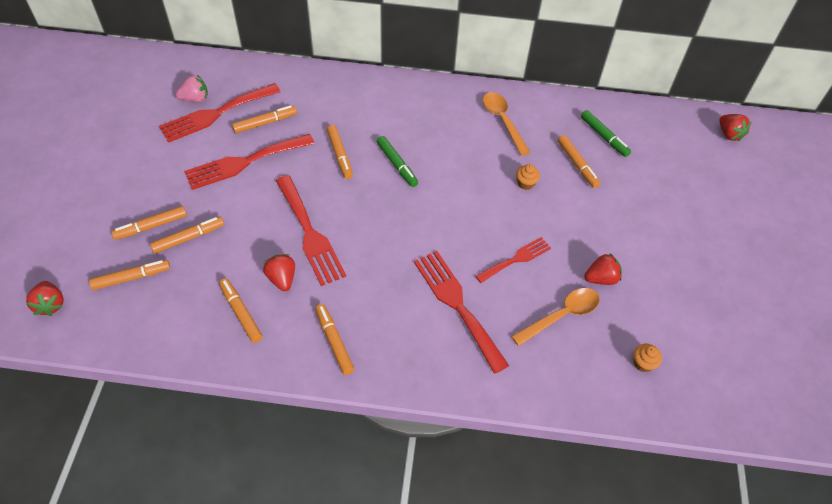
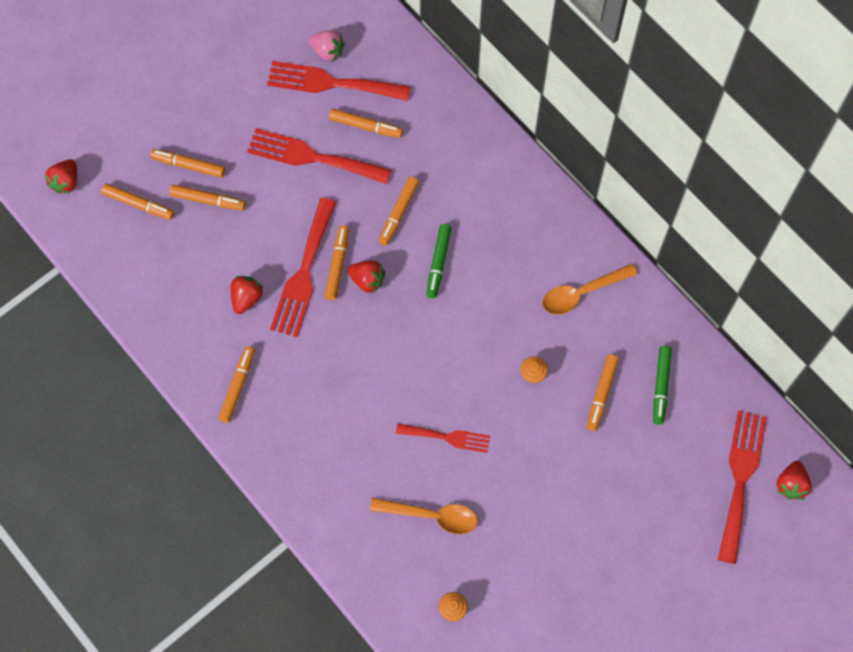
camera: 45 degrees right, 15 degrees up
(241, 313) = (191, 303): orange marker -> orange marker (337, 265)
(457, 305) = (358, 435): red fork -> red fork (740, 479)
(503, 121) = (582, 293): orange spoon -> orange spoon turned 135 degrees counterclockwise
(601, 278) = (499, 514): red strawberry -> red strawberry (367, 280)

